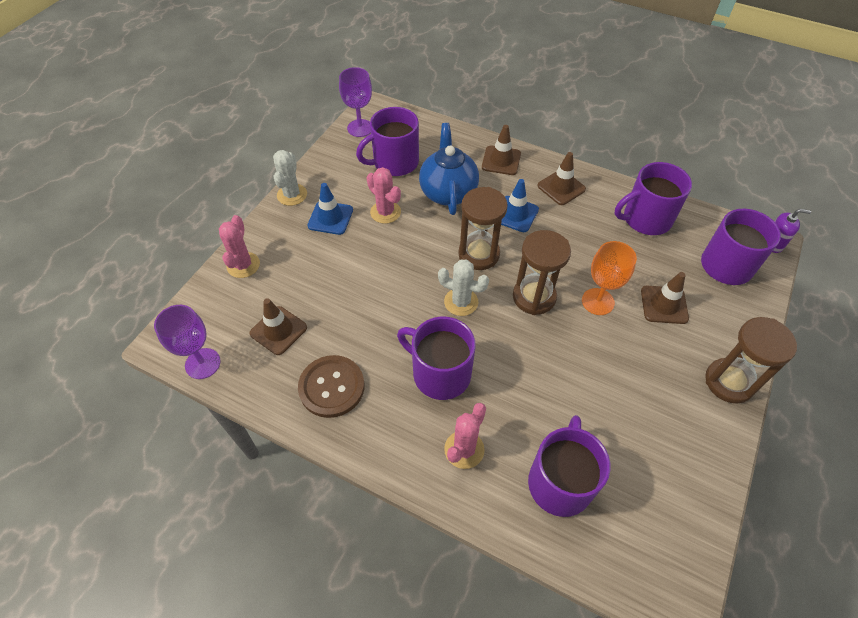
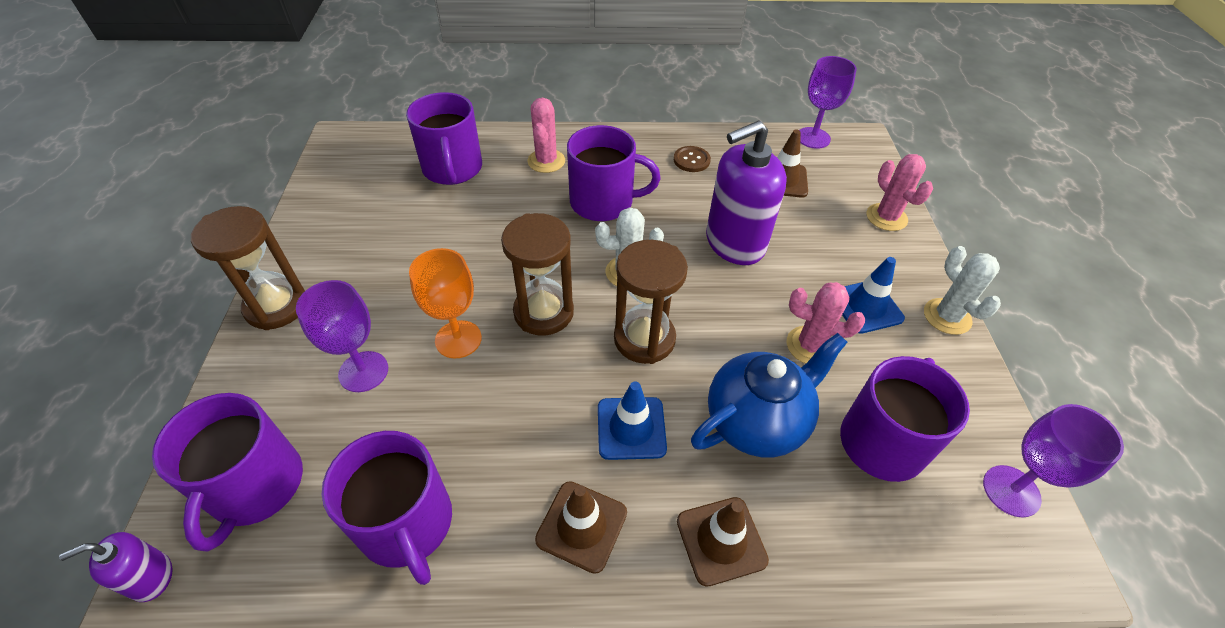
camera: 150 degrees right, 5 degrees down
(331, 387) = (691, 160): brown button -> brown button, size x0.56
(369, 292) = (734, 243): none -> purple soap dispenser
(448, 192) = (757, 421): blue teapot -> blue teapot turned 90 degrees counterclockwise
(646, 219) = (407, 524): purple mug -> purple mug turned 105 degrees clockwise
(664, 305) = (363, 371): brown traffic cone -> purple goblet

